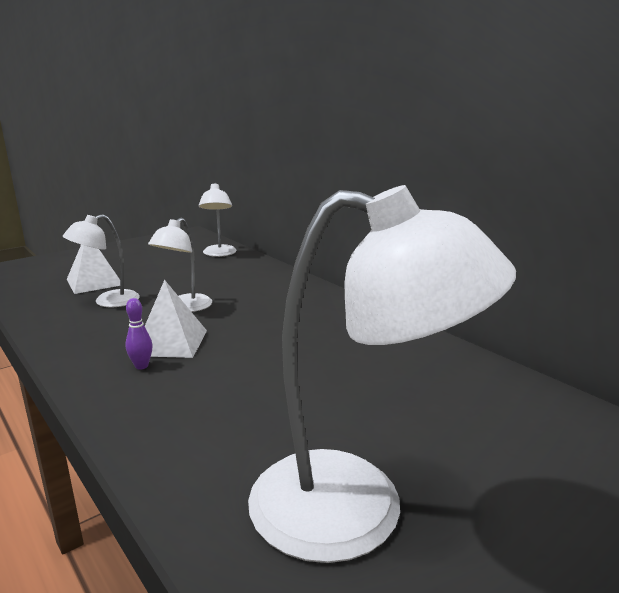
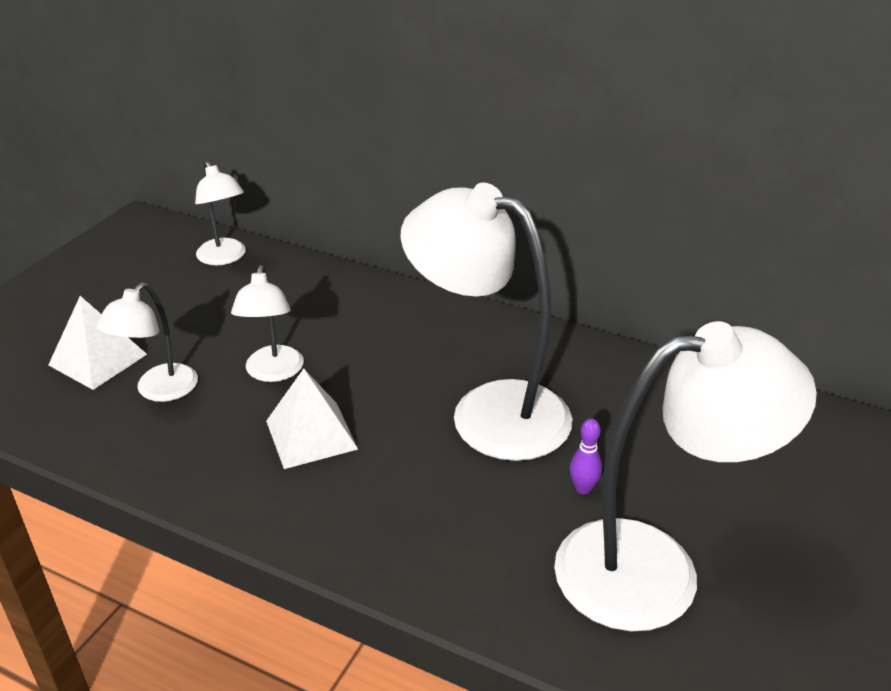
camera: 25 degrees left, 15 degrees up
(141, 366) = (311, 480): purple bowling pin -> purple bowling pin (583, 488)
(311, 359) = (488, 411): none -> white lamp

